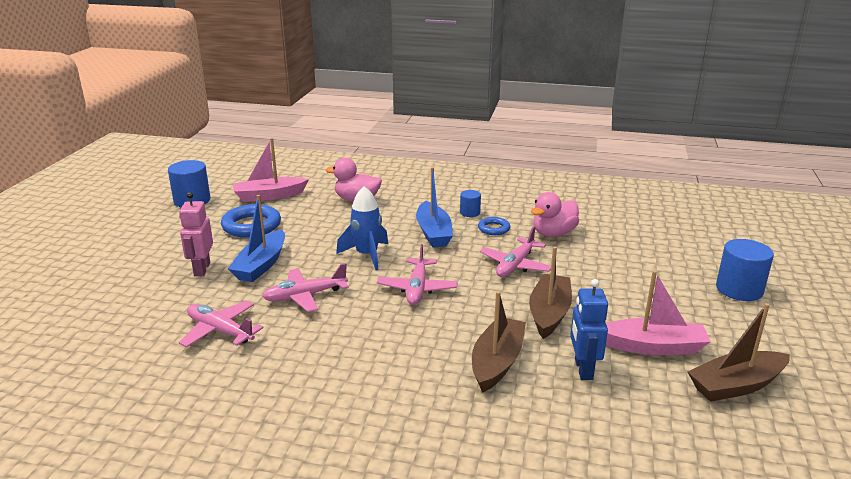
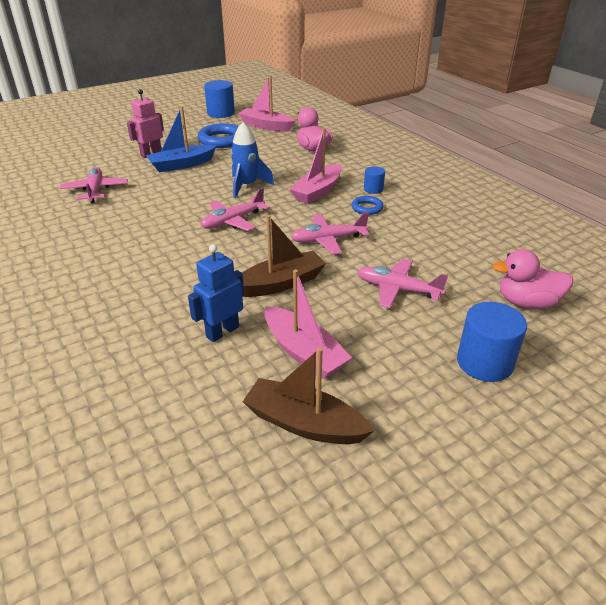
camera: 45 degrees right, 10 degrees up
(305, 296) = (167, 193): pink plane -> pink plane (397, 289)
(433, 233) = (318, 191): blue boat -> pink boat
(497, 362) = (182, 292): brown boat -> none
(553, 233) = (407, 233): pink duck -> pink duck (527, 303)

